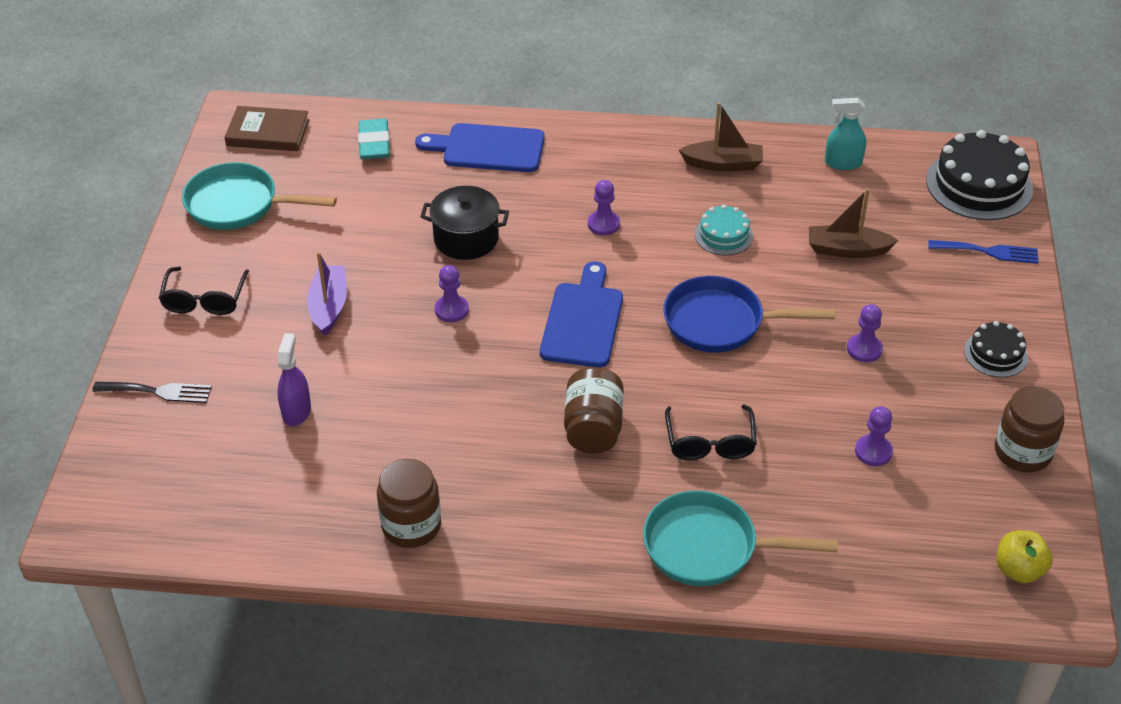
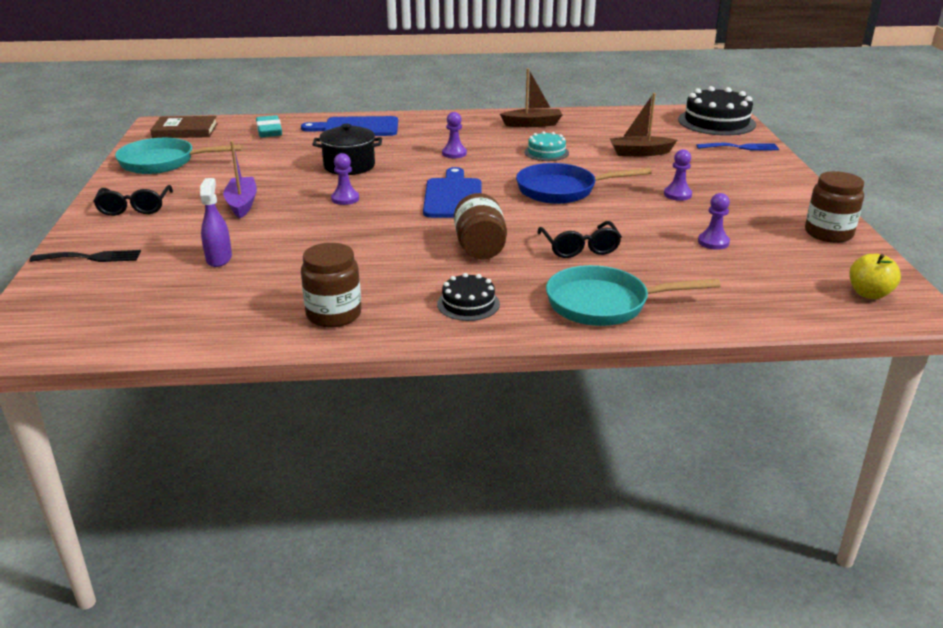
camera: 10 degrees left, 15 degrees down
(843, 163) = (617, 119): turquoise spray bottle -> none
(996, 354) = (776, 190): black cake -> black cake (468, 304)

